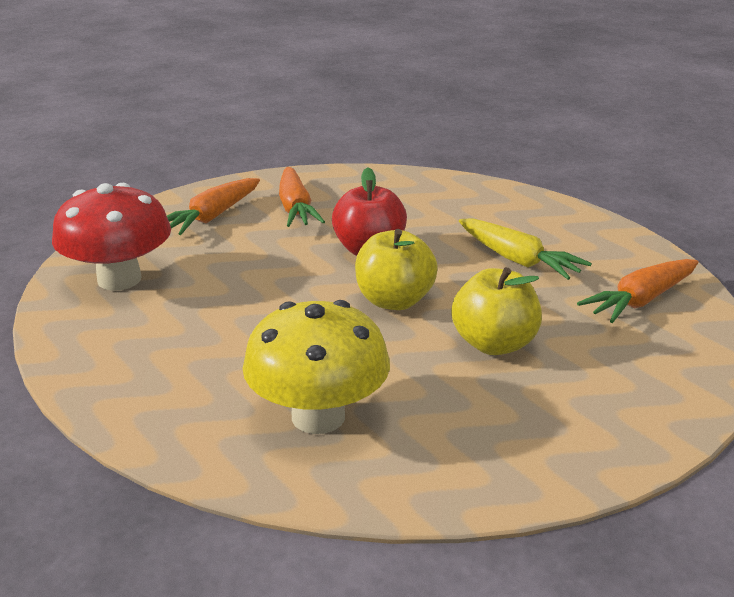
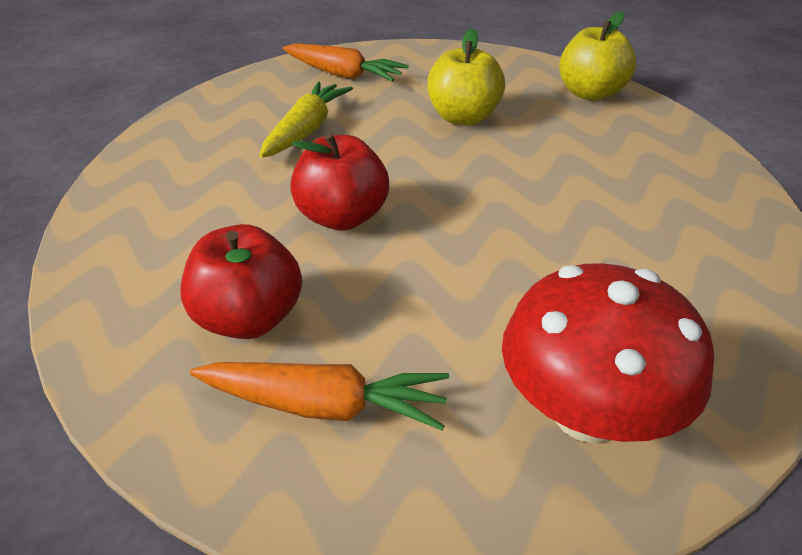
camera: 115 degrees left, 10 degrees up
(295, 208) = (249, 319): orange carrot -> red apple
(318, 416) = (640, 166): yellow mushroom -> none
(394, 301) = (438, 175): yellow apple -> yellow apple (590, 93)

